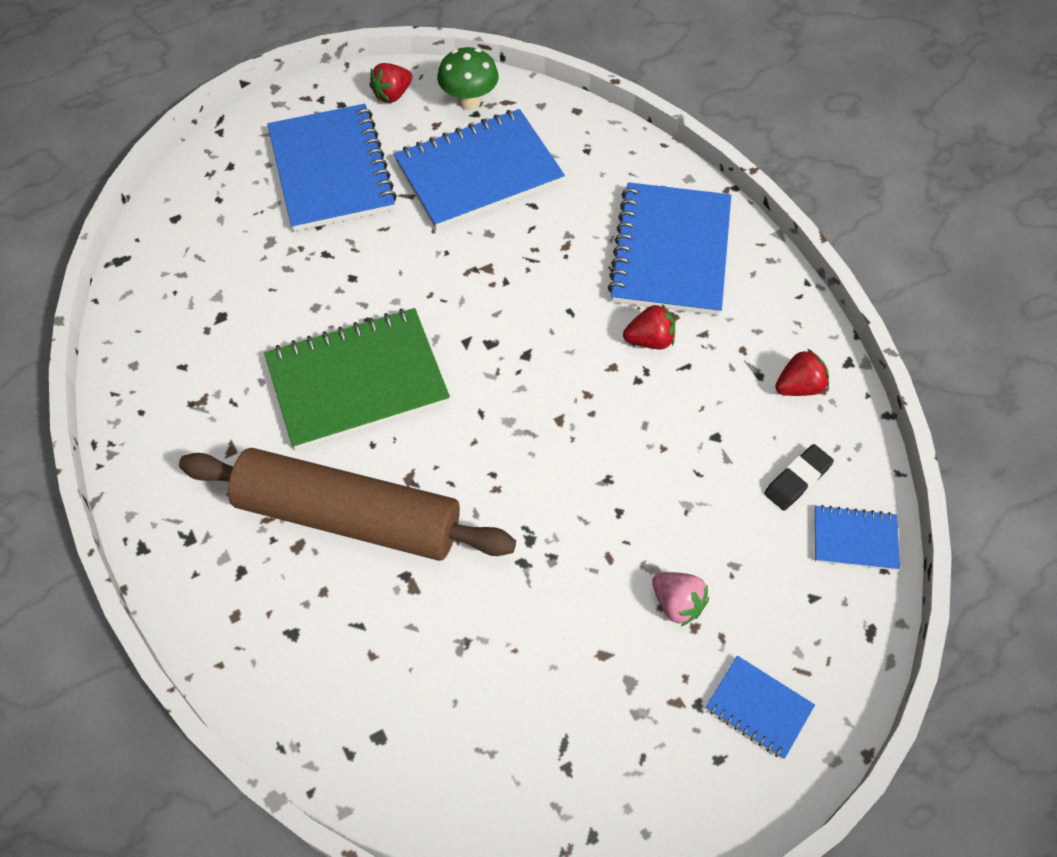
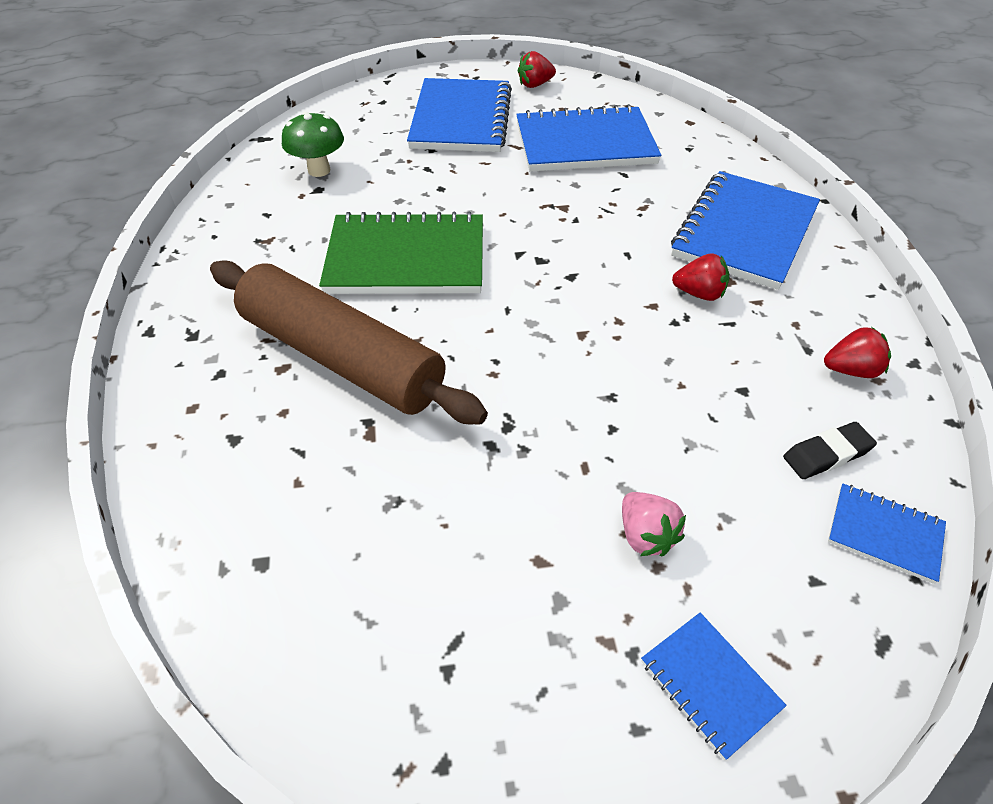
camera: 20 degrees right, 10 degrees down
(469, 102) = (597, 100): green mushroom -> green mushroom (319, 170)

